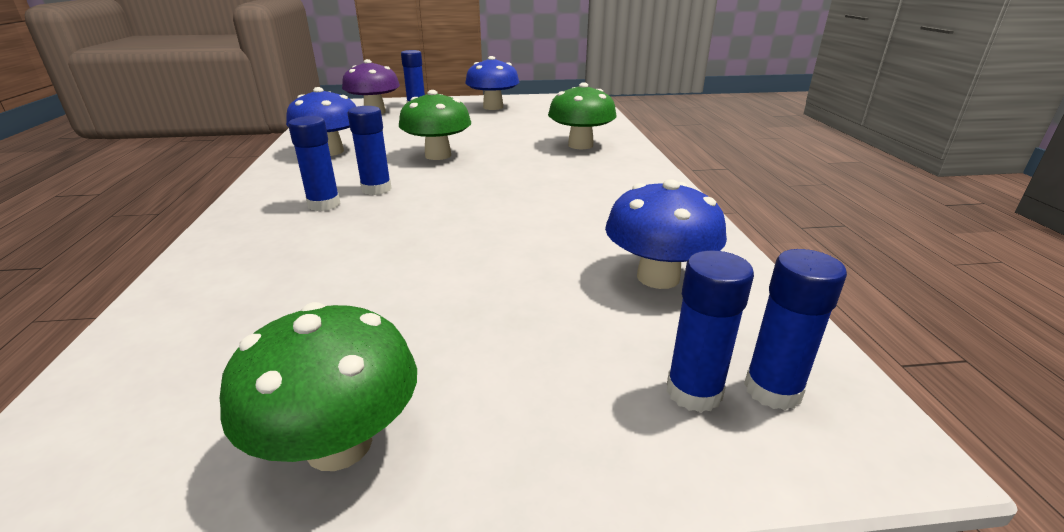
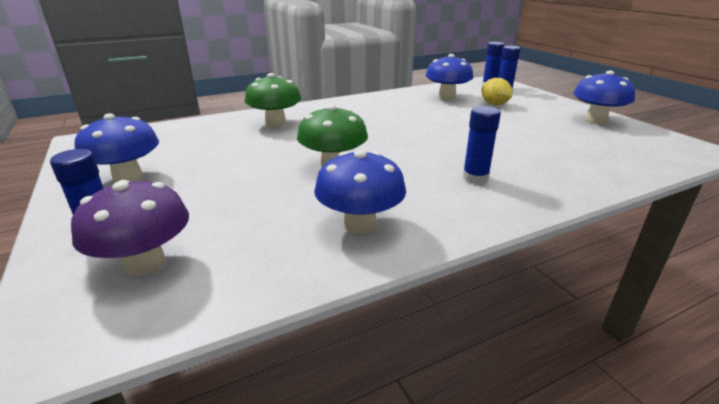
camera: 110 degrees left, 0 degrees up
(339, 444) = (596, 120): green mushroom -> blue mushroom
(376, 189) = (429, 168): blue glue stick -> none
(576, 322) = (494, 104): none -> yellow lemon

